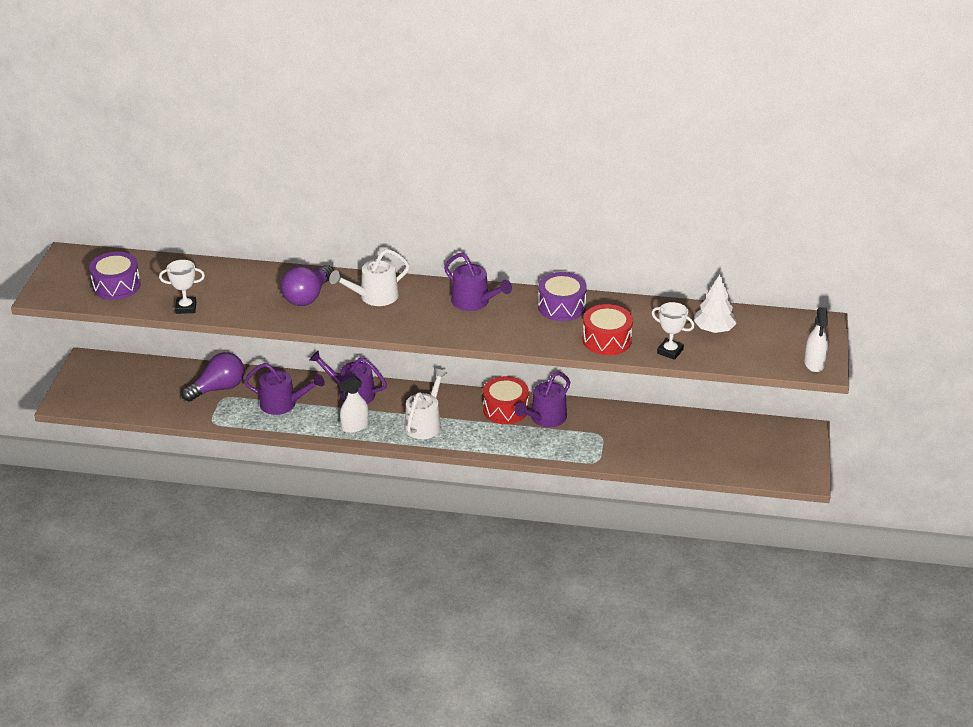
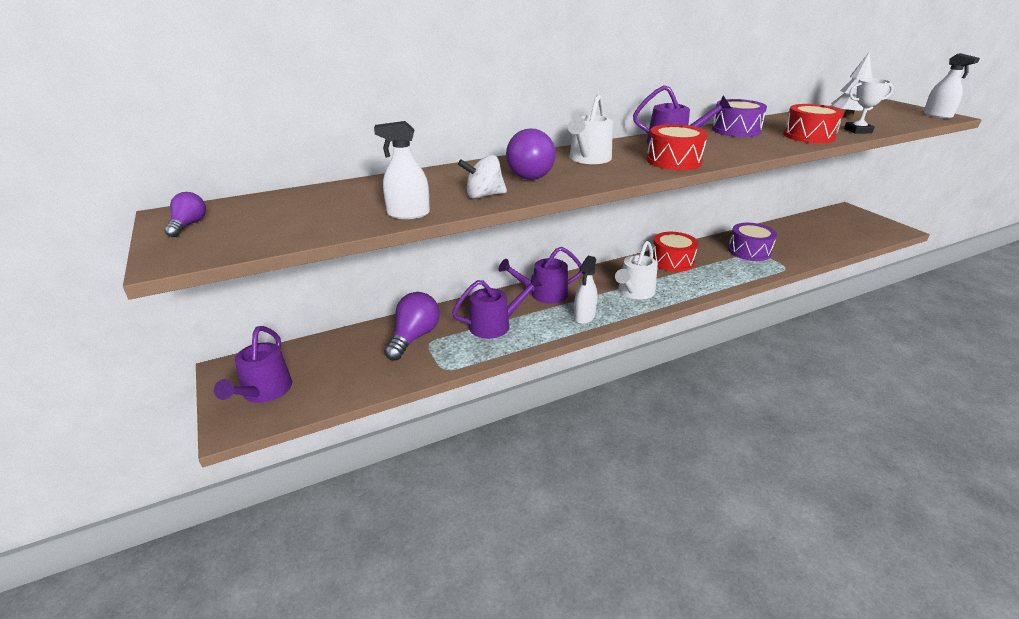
camera: 35 degrees left, 5 degrees down
(68, 268) = (188, 225): none -> purple light bulb
(116, 286) = (284, 221): purple drum -> purple drum (749, 251)
(186, 308) = (408, 214): white trophy -> white spray bottle
(248, 308) = (484, 196): none -> white spinning top
(425, 424) = (634, 292): white watering can -> white watering can turned 135 degrees counterclockwise
(431, 325) = (673, 161): none -> red drum
(545, 418) = (706, 256): purple watering can -> purple watering can (264, 391)

